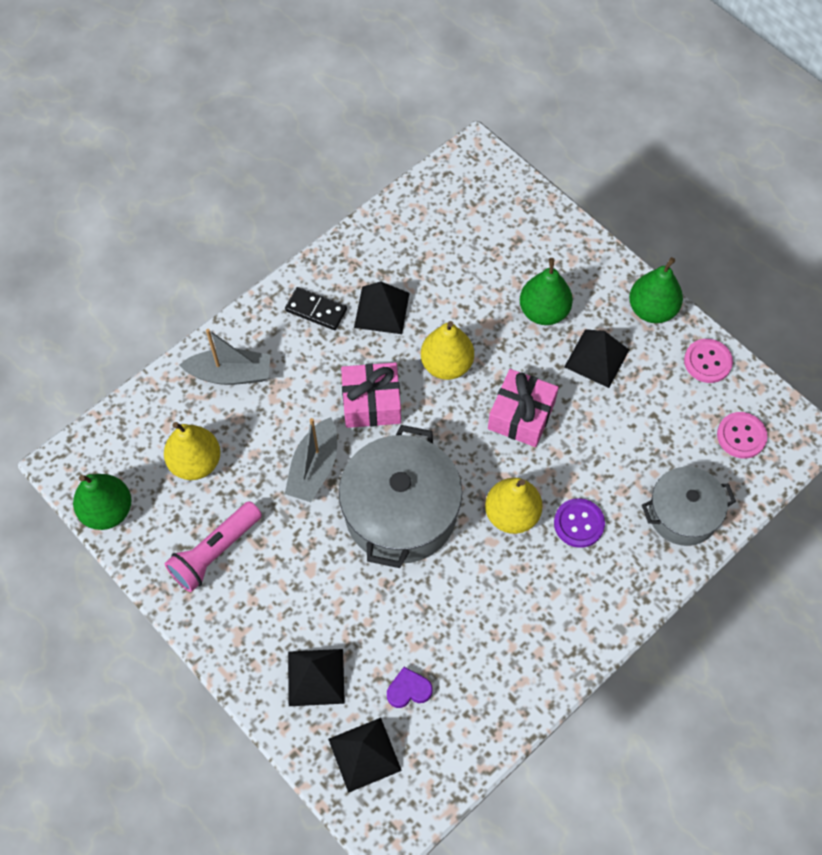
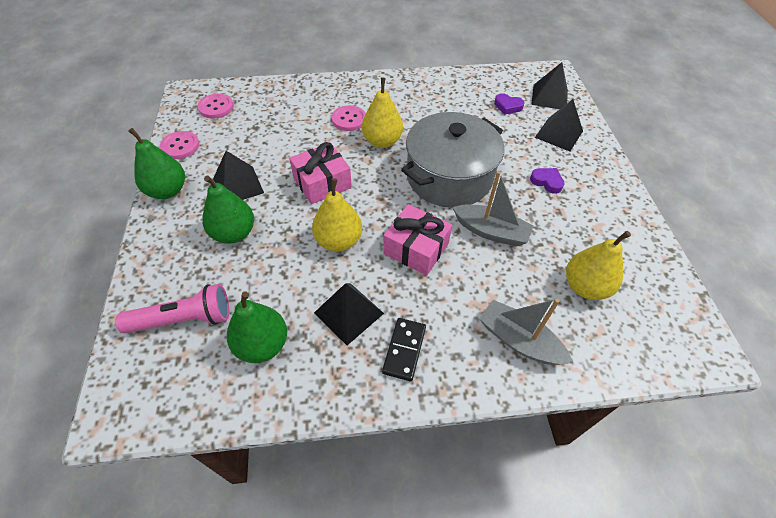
camera: 145 degrees left, 10 degrees down
(107, 511) = (677, 293): green pear -> green pear (262, 345)
(215, 552) = (595, 221): pink flashlight -> pink flashlight (183, 319)
(291, 578) = (547, 182): none -> purple heart
(314, 468) = (491, 231): grey boat -> grey boat turned 60 degrees clockwise
(316, 310) = (404, 350): black domino -> black domino turned 45 degrees clockwise
(579, 523) = (349, 119): purple button -> pink button
(683, 514) = (290, 96): grey pot -> none

